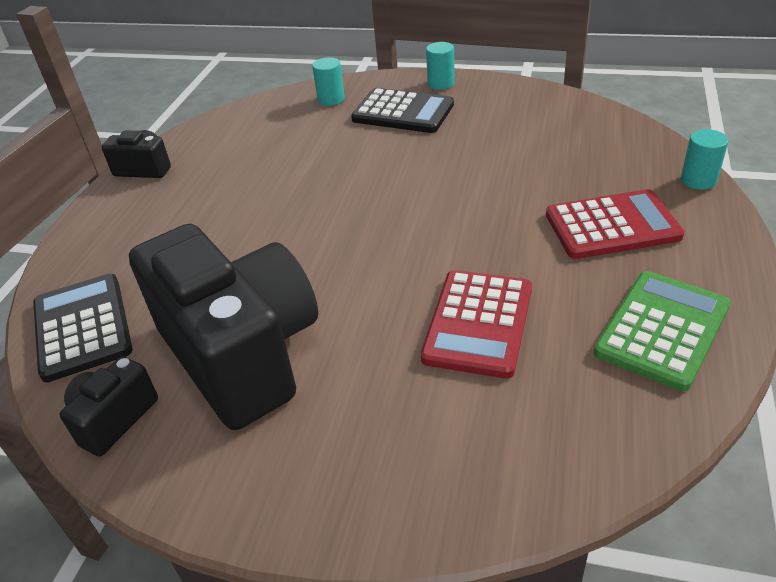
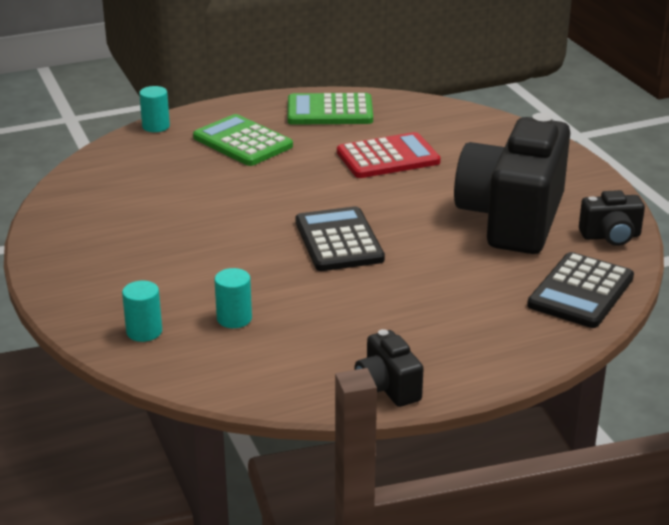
camera: 130 degrees left, 10 degrees down
(403, 112) = (141, 275): black calculator -> black calculator (339, 241)
(441, 83) = (60, 275): turquoise cylinder -> turquoise cylinder (234, 318)
(612, 226) = (242, 142): red calculator -> green calculator

